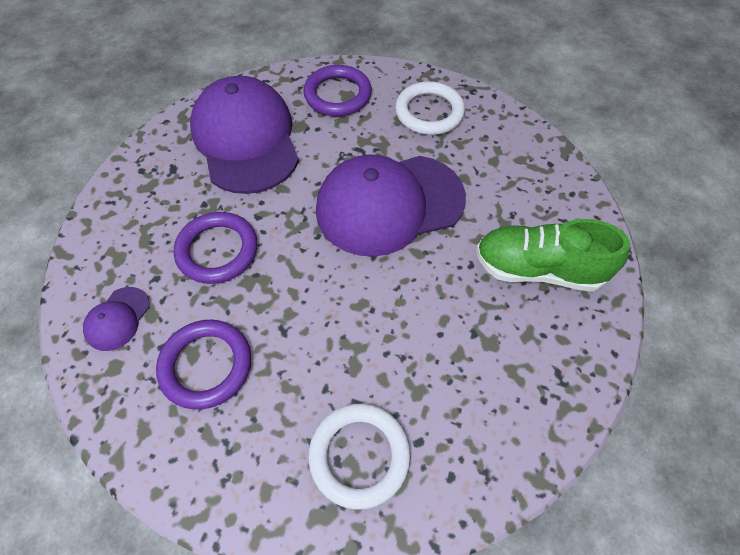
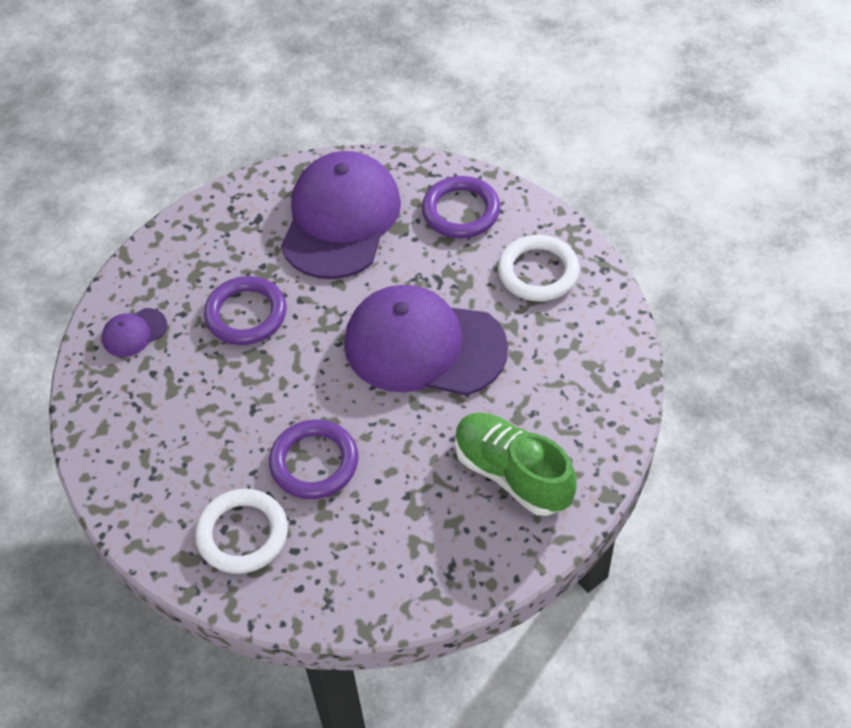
camera: 35 degrees right, 5 degrees down
(206, 365) = (176, 405): purple ring -> purple ring (314, 462)

